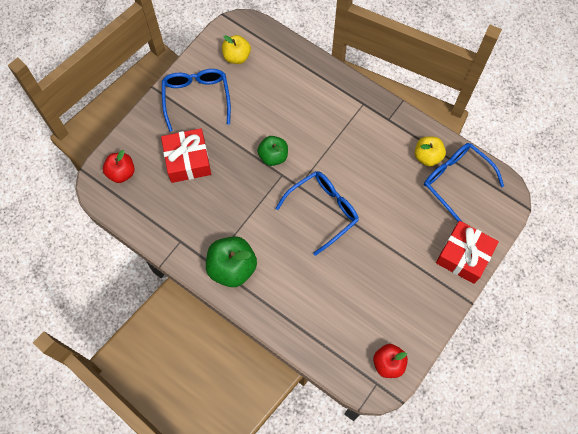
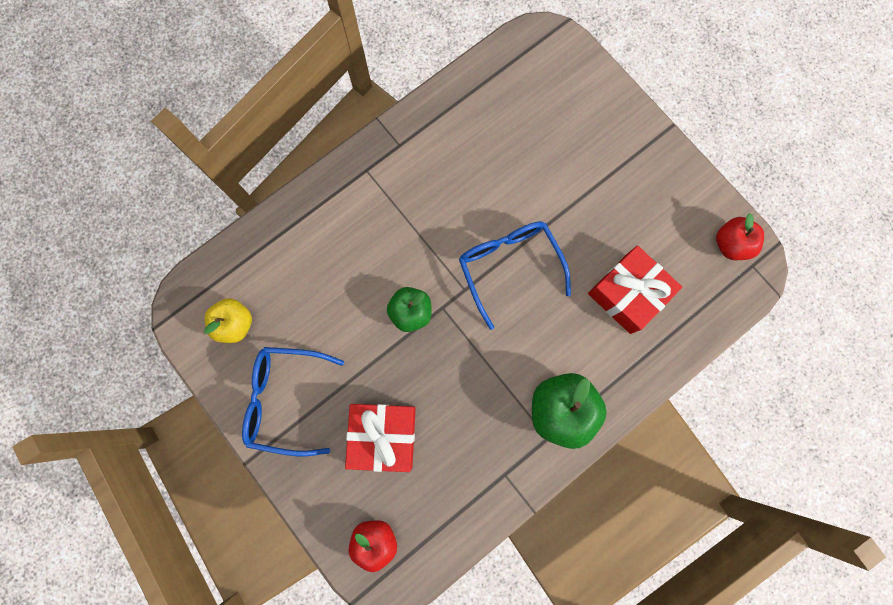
camera: 75 degrees left, 10 degrees up
(427, 156) = (467, 113): yellow apple -> none
(456, 181) = (511, 89): blue glasses -> none
(463, 256) = (613, 113): red gift -> red gift (628, 293)

